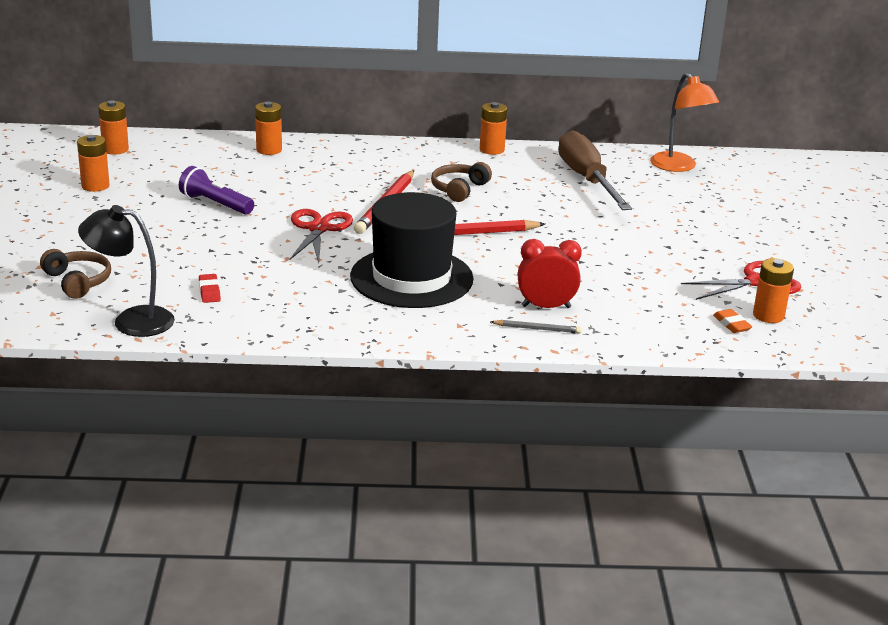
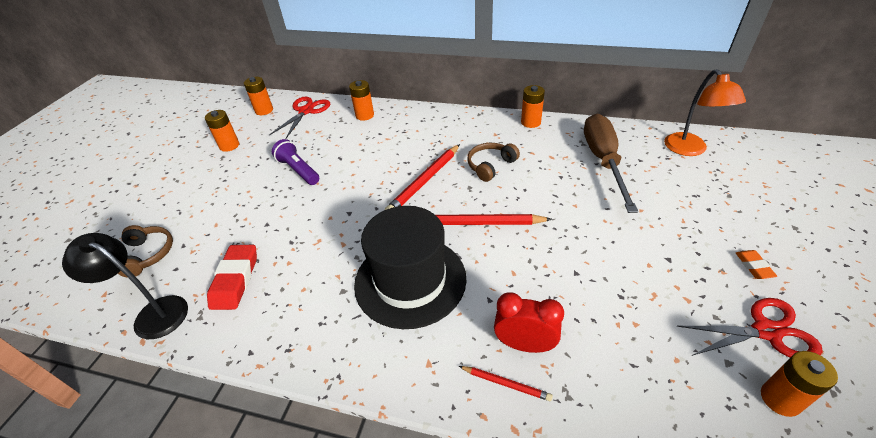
camera: 20 degrees right, 15 degrees up
(209, 291) = (235, 280): red eraser -> red eraser, size x1.89
(319, 229) = (360, 205): red scissors -> red scissors (306, 111)
(537, 329) = (506, 384): grey pencil -> red pencil
(731, 324) = (733, 410): orange eraser -> orange eraser (753, 266)

